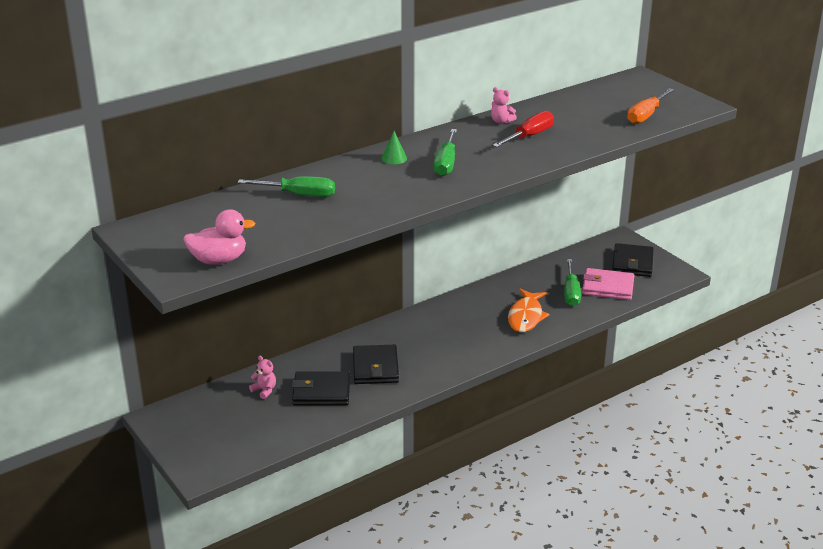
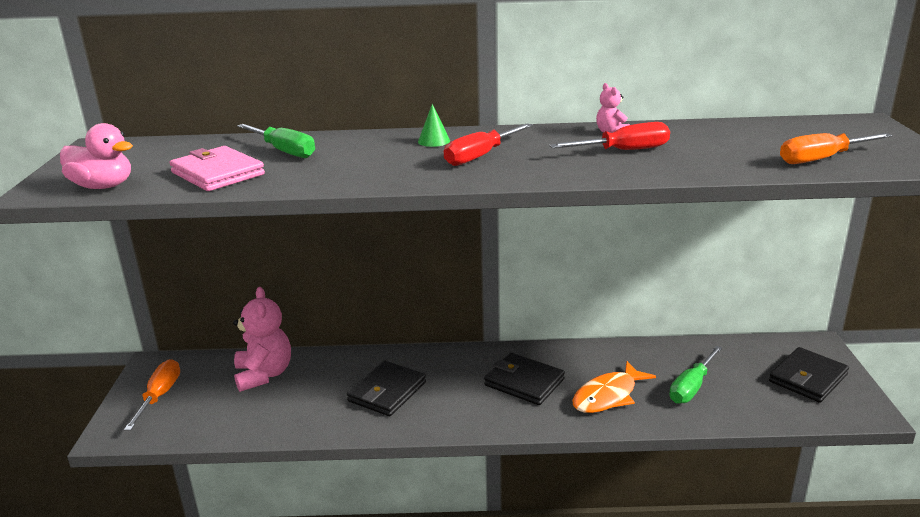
camera: 35 degrees right, 5 degrees down
(199, 435) = (160, 395): none -> orange screwdriver
(264, 390) = (264, 374): pink teddy bear -> pink teddy bear, size x2.13
(321, 392) = (309, 396): black wallet -> black wallet (524, 382)
(446, 164) = (480, 156): green screwdriver -> red screwdriver
(607, 287) = (747, 396): pink wallet -> pink wallet (217, 173)

